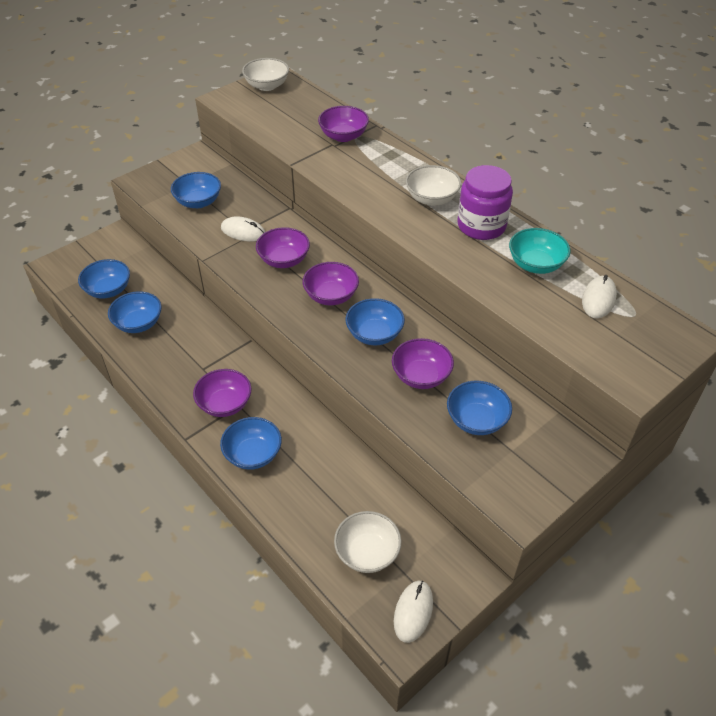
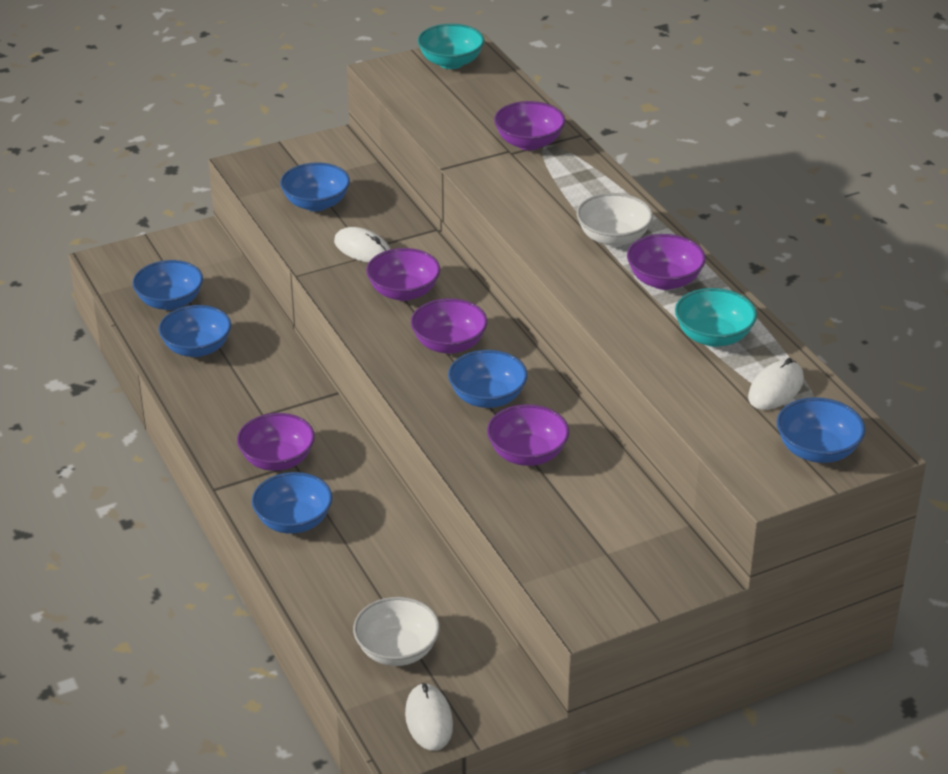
camera: 15 degrees right, 10 degrees down
(267, 86) = (451, 62): white bowl -> turquoise bowl
(413, 612) = (429, 720): white mouse -> white mouse turned 45 degrees counterclockwise
(476, 420) = (576, 514): blue bowl -> blue bowl (817, 450)
(481, 226) = (664, 280): purple jar -> purple bowl

